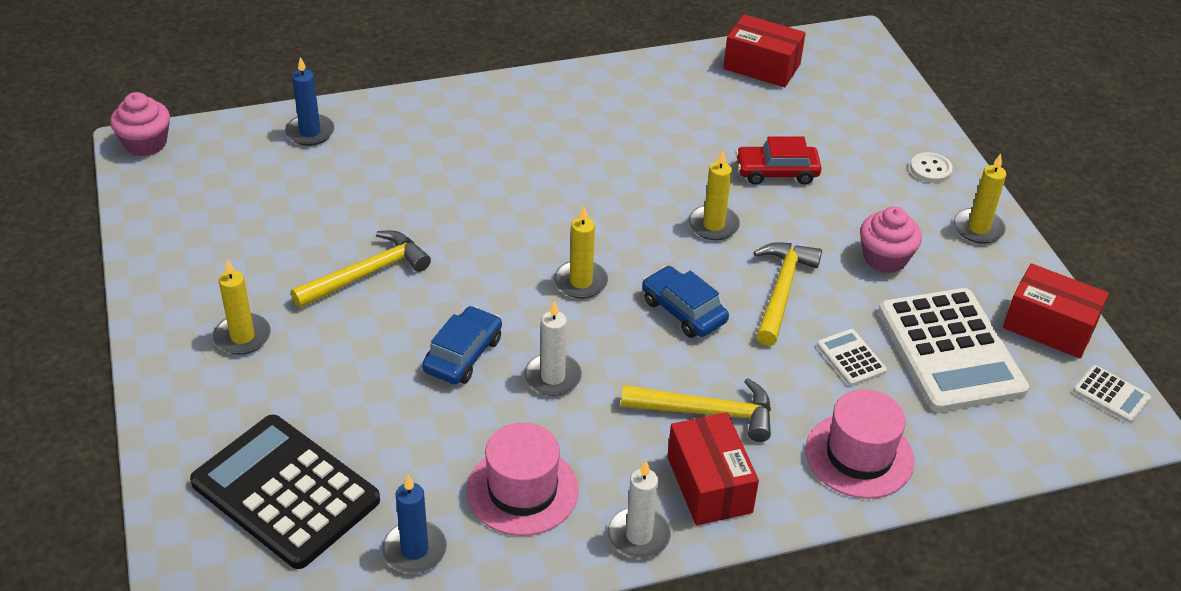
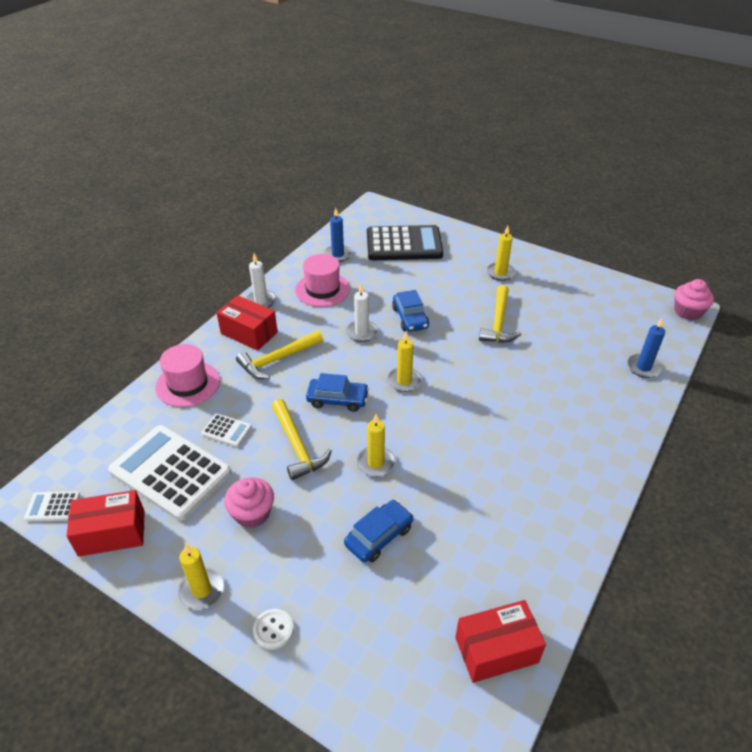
camera: 140 degrees right, 0 degrees up
(776, 172) = (379, 536): red car -> blue car

